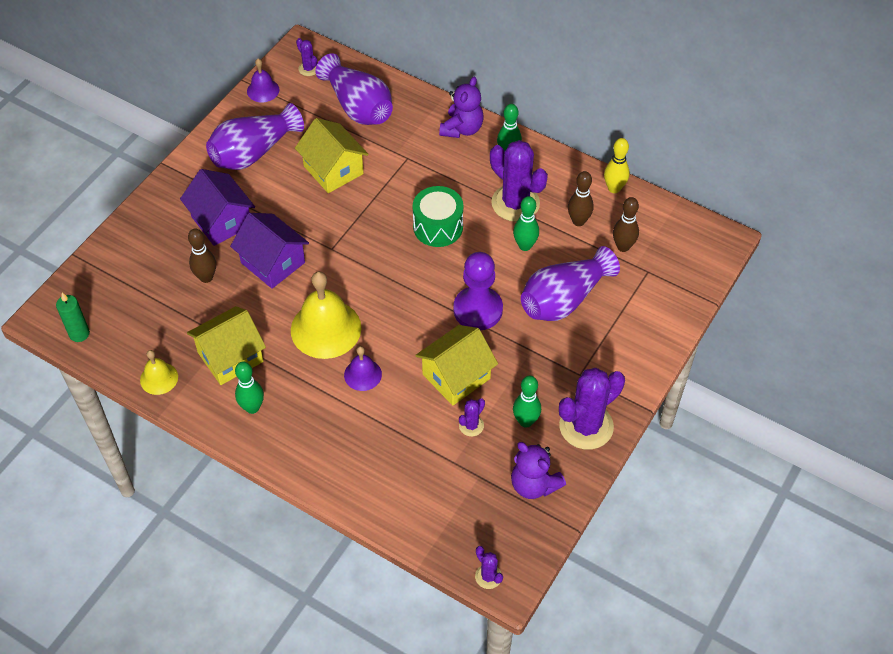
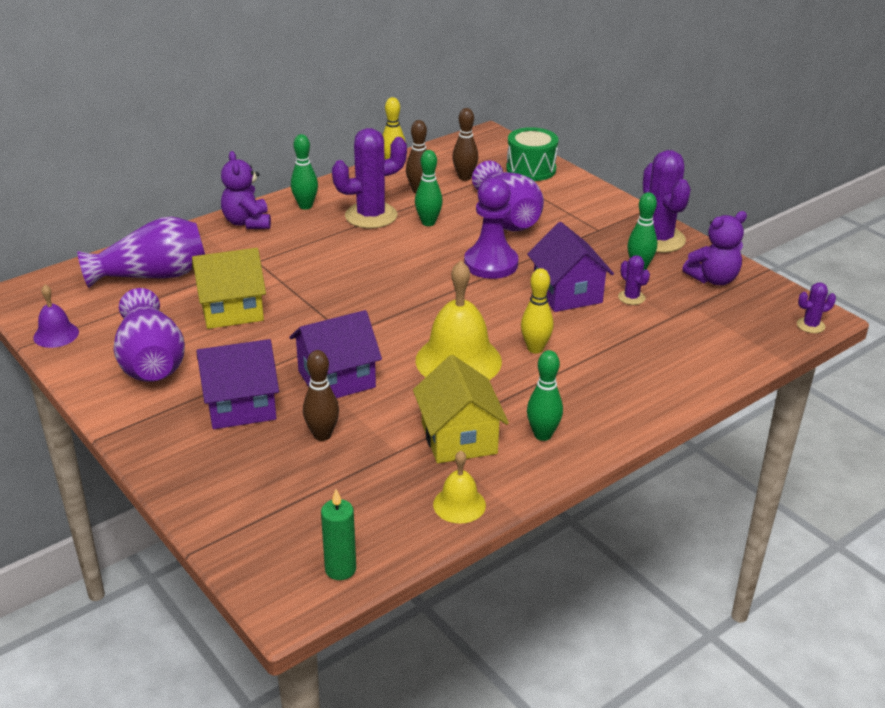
camera: 70 degrees left, 20 degrees down
(308, 69) = (57, 296): purple cactus -> none
(362, 374) = (535, 348): purple bell -> yellow bowling pin
(438, 227) = (367, 263): green drum -> green drum (531, 169)
(456, 376) = (567, 293): yellow house -> purple house
(462, 129) = (247, 222): purple teddy bear -> purple teddy bear turned 150 degrees counterclockwise

